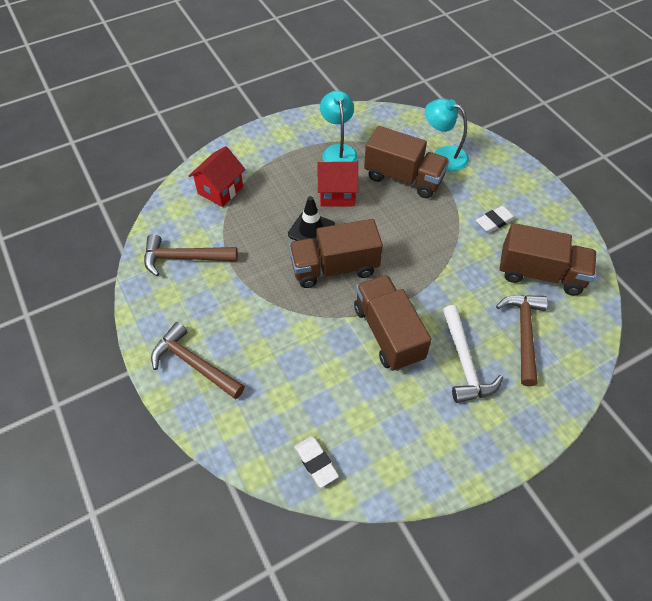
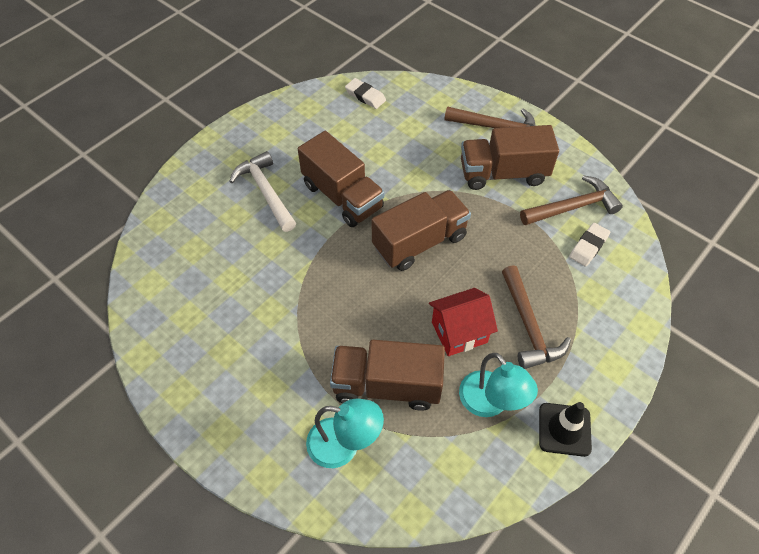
camera: 160 degrees right, 0 degrees up
(220, 190) = (596, 294): red house -> none
(311, 230) = (465, 276): black traffic cone -> black traffic cone (564, 429)
(495, 221) = (256, 355): white eraser -> white eraser (588, 246)
(523, 334) = (212, 232): brown hammer -> brown hammer (528, 326)
(540, 273) = (197, 301): brown truck -> brown truck (503, 173)

